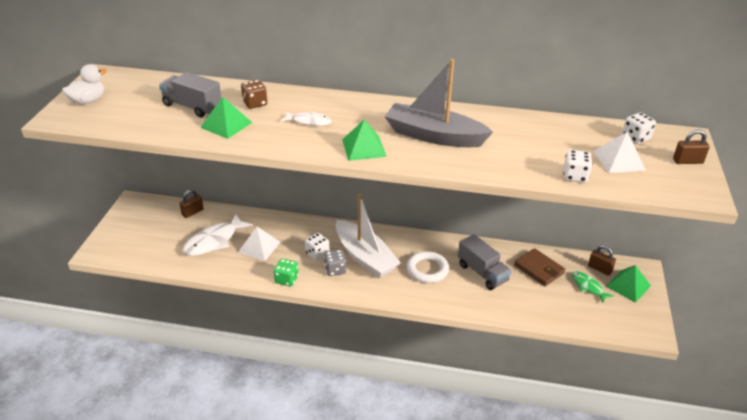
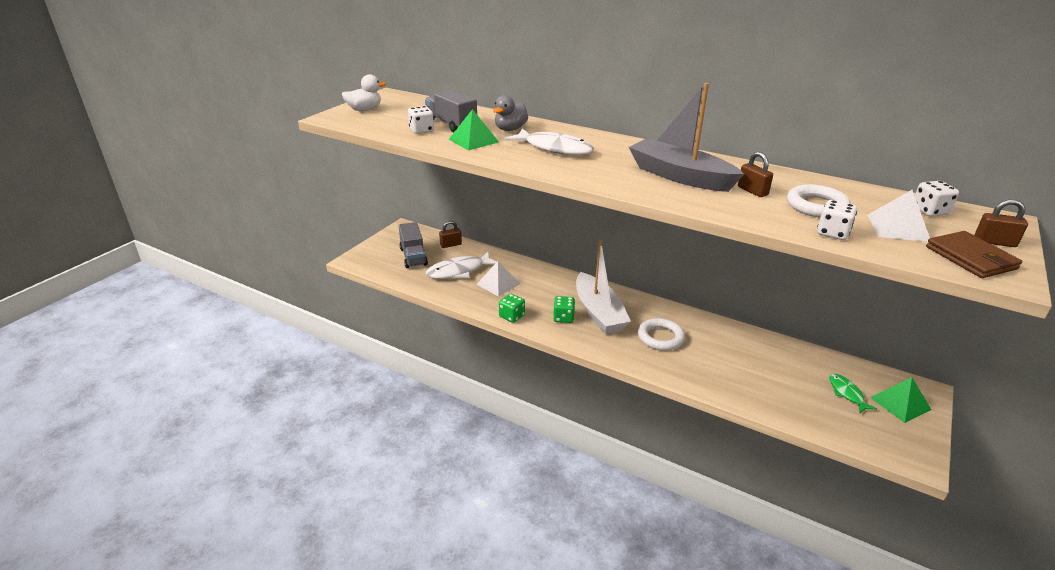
camera: 20 degrees right, 5 degrees down
(255, 103) = (510, 129): brown dice -> grey duck
(309, 122) = (554, 148): white fish -> white fish, size x1.74
(317, 254) = (552, 300): white dice -> white dice (421, 130)
(335, 270) = (563, 318): grey dice -> green dice
(364, 148) = (598, 175): green pyramid -> none
(482, 273) = (721, 353): grey truck -> grey truck (413, 257)
(539, 269) = (791, 363): brown wallet -> brown wallet (970, 258)
(553, 149) = (816, 206): none -> white ring
(599, 269) = (868, 378): brown padlock -> brown padlock (752, 191)

